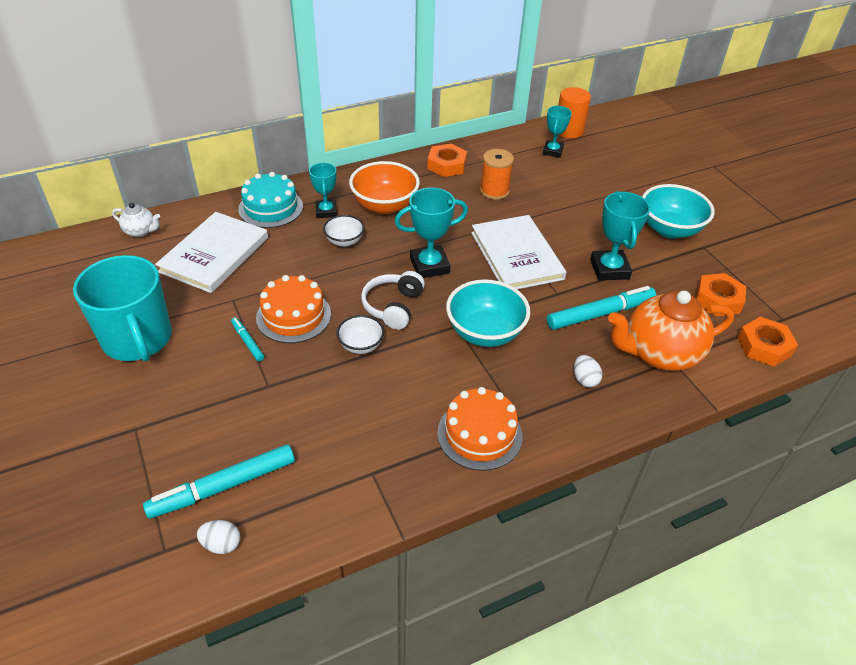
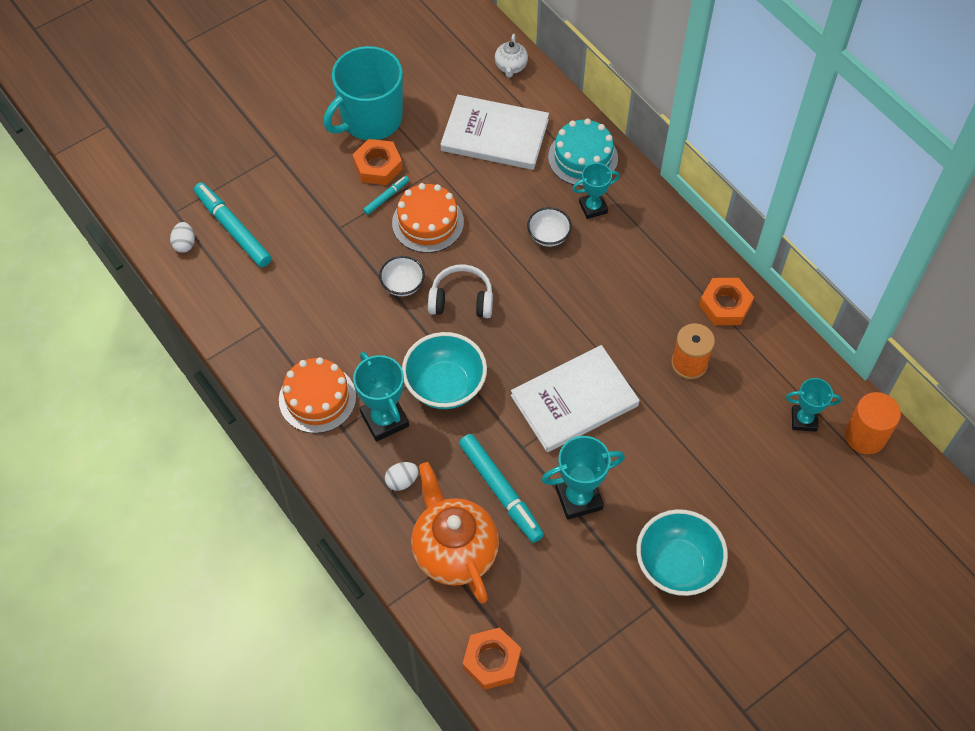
camera: 80 degrees right, 15 degrees up
(384, 205) = (622, 258): orange bowl -> none
(429, 265) = (532, 320): turquoise trophy -> turquoise trophy (384, 419)
(718, 299) = (558, 616): orange nut -> orange nut (378, 166)

